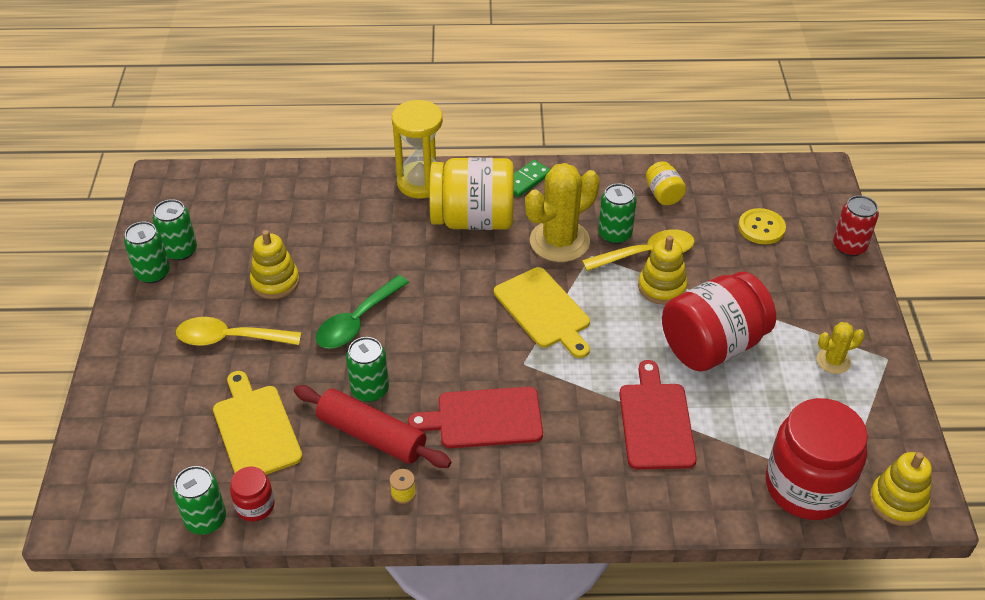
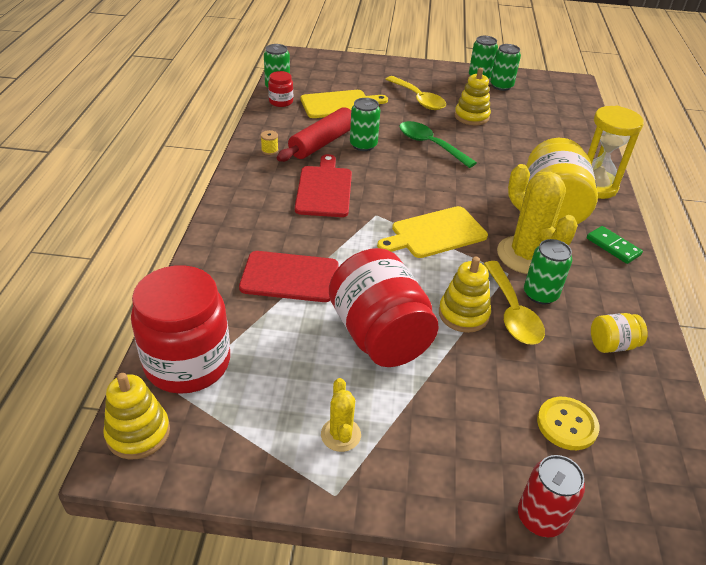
camera: 95 degrees right, 5 degrees down
(230, 338) = (418, 99): yellow spoon -> yellow spoon turned 135 degrees clockwise

